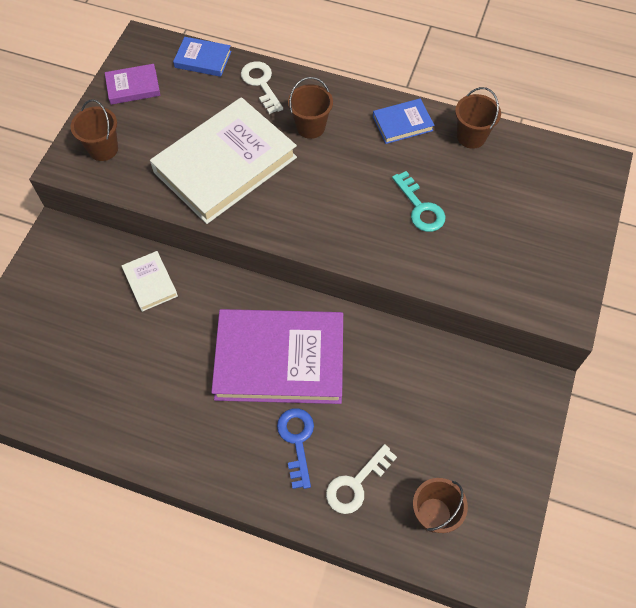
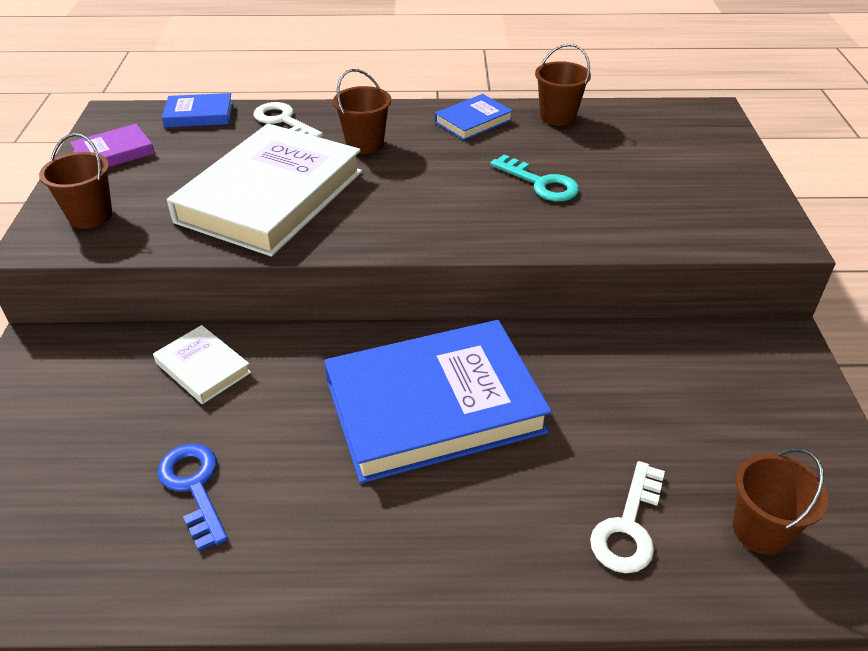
camera: 20 degrees left, 20 degrees down
(279, 360) = (434, 406): purple book -> blue book
(297, 441) = (511, 498): blue key -> blue key (194, 487)

